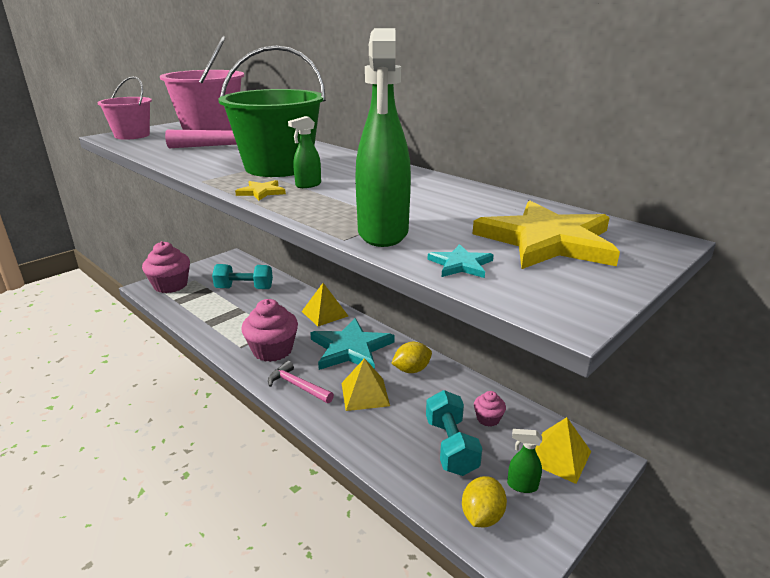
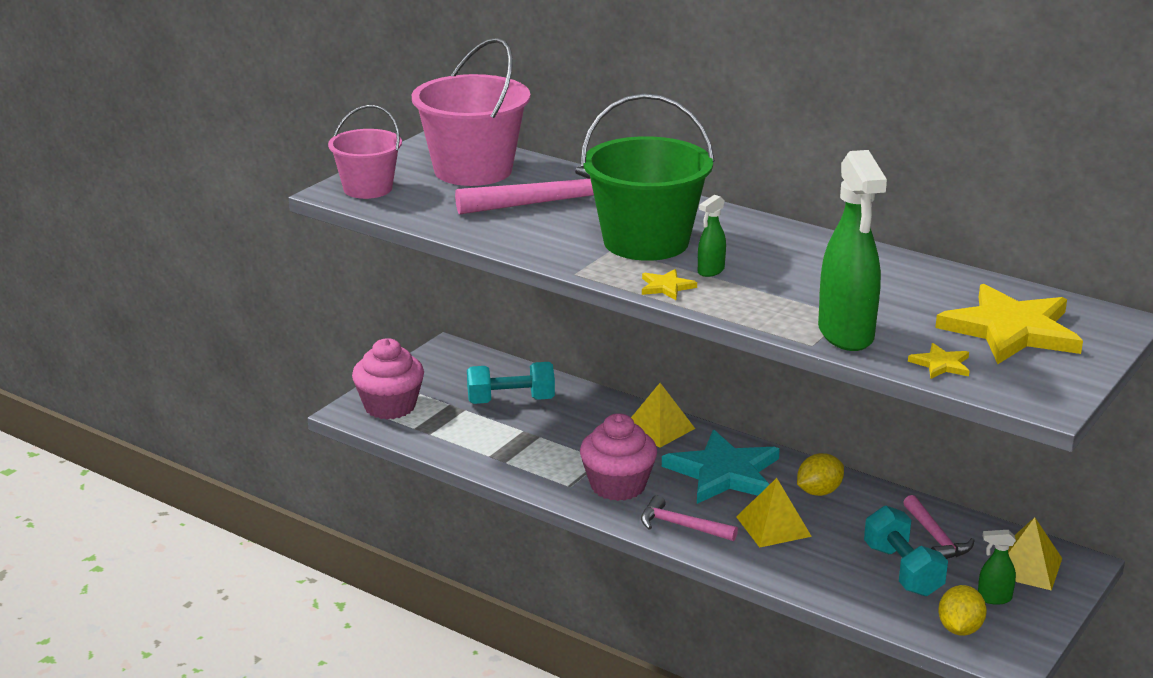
camera: 10 degrees left, 0 degrees up
(460, 264) = (941, 364): turquoise star -> yellow star
(488, 419) = (936, 538): pink cupcake -> pink hammer

